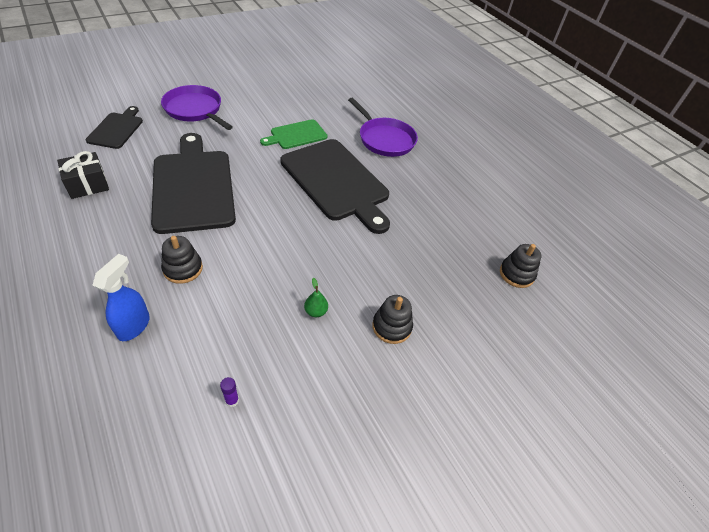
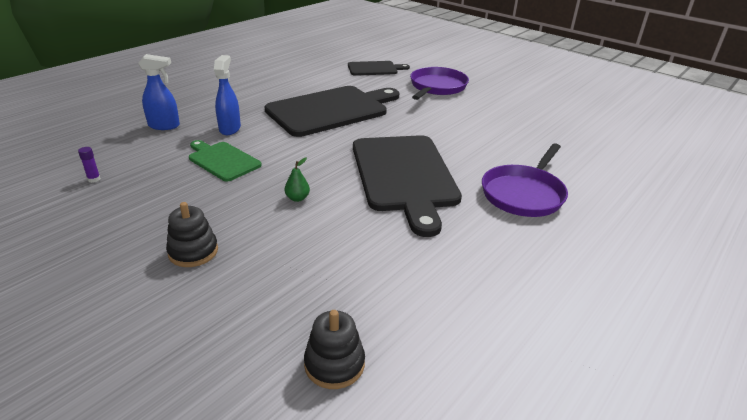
camera: 75 degrees right, 15 degrees down
(88, 184) = (301, 76): black gift -> none
(183, 269) = (230, 129): black stacking toy -> blue spray bottle
(296, 135) = (459, 138): green cutting board -> green cutting board (222, 160)
(316, 311) = (201, 199): green pear -> green pear (297, 198)
(337, 182) = (404, 176): black cutting board -> black cutting board turned 45 degrees counterclockwise

